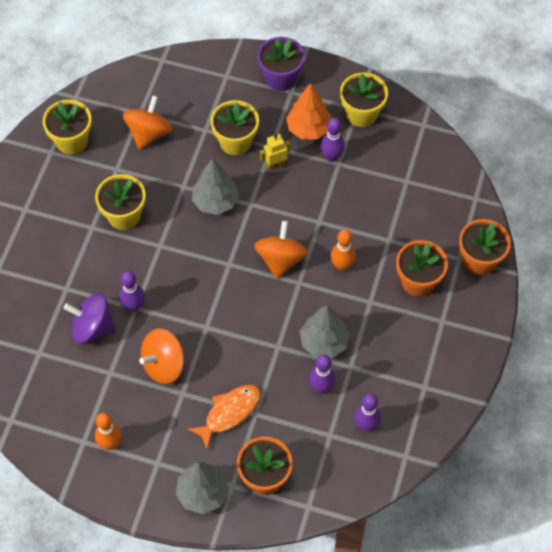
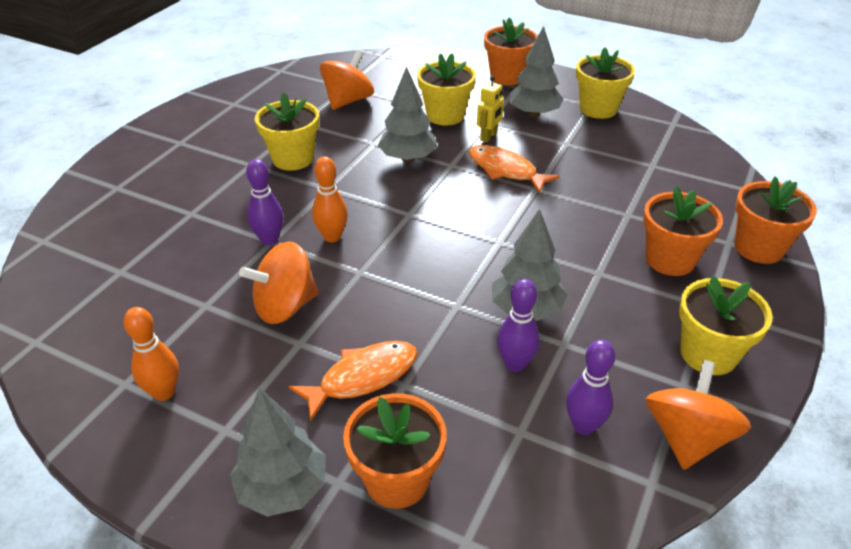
camera: 10 degrees right, 20 degrees down
(72, 141) = (260, 98): yellow flower pot -> yellow flower pot (708, 354)
(92, 328) = (204, 254): purple spinning top -> none
(275, 164) = (488, 136): yellow robot -> yellow robot turned 135 degrees clockwise
(280, 259) = (479, 217): orange spinning top -> orange spinning top (687, 437)
(281, 78) = (507, 77): purple flower pot -> orange flower pot
(294, 204) = (505, 170): none -> orange fish
(308, 128) = (533, 114): orange tree -> grey tree
(332, 157) = (559, 137): purple bowling pin -> none
(342, 265) = (562, 232): orange bowling pin -> orange bowling pin (332, 237)

